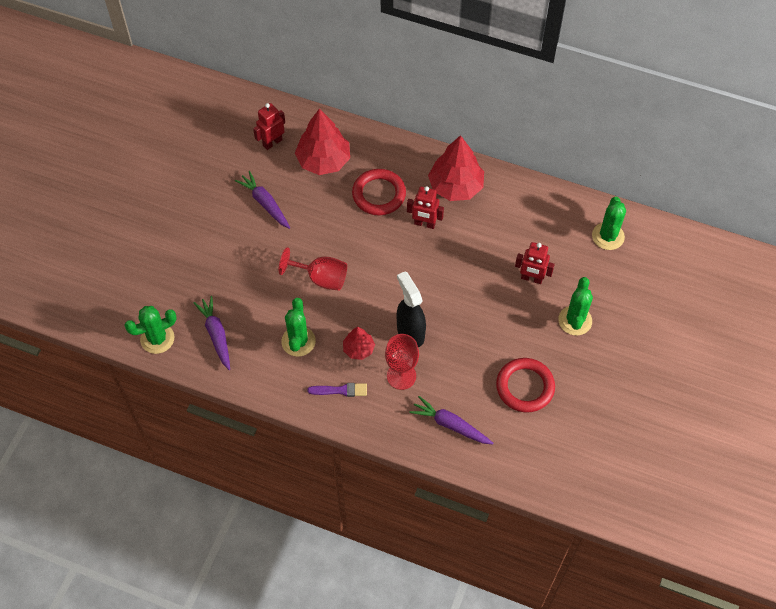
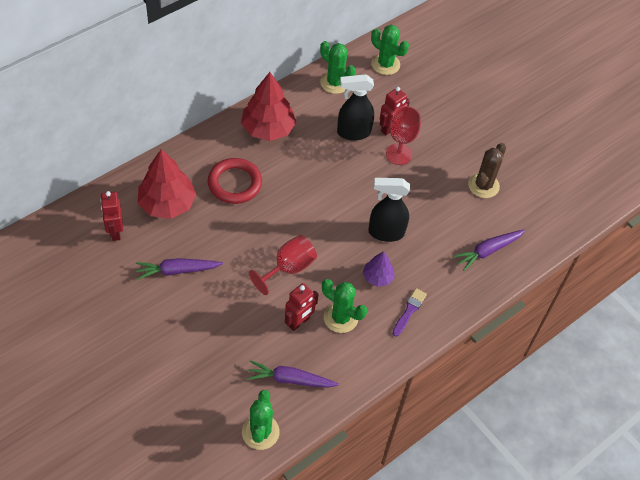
camera: 65 degrees left, 5 degrees down
(358, 349) = (377, 277): red tree -> purple tree
(401, 376) = (423, 260): red goblet -> red goblet (398, 154)
(424, 224) = (288, 168): red robot -> red robot (299, 322)
(503, 252) = (353, 133): none -> black spray bottle
(525, 387) = (483, 185): red ring -> brown cactus
(575, 320) = (445, 124): green cactus -> green cactus (335, 83)

